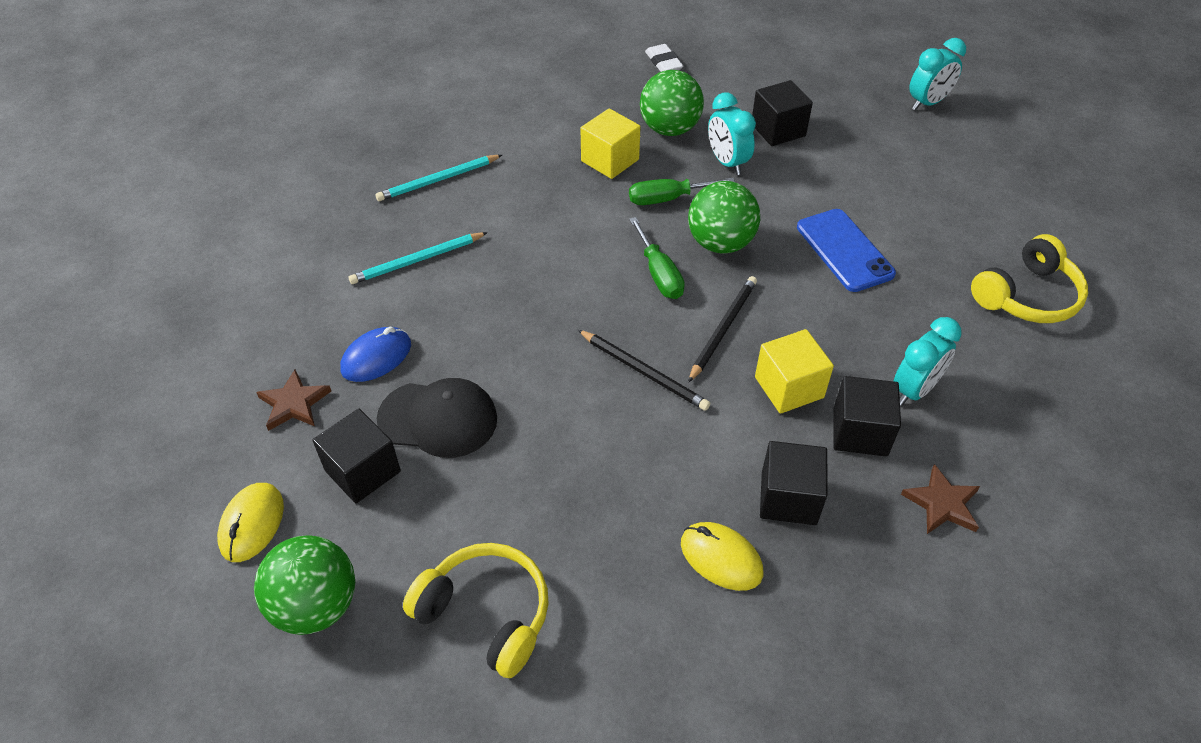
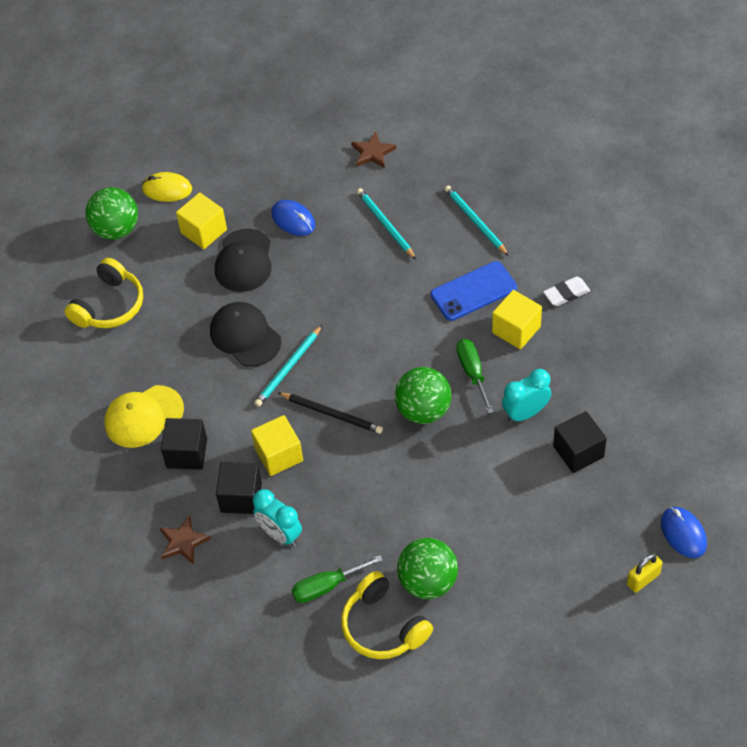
camera: 90 degrees right, 5 degrees up
(294, 403) = (253, 187): brown star -> brown star (373, 152)
(362, 471) = (204, 231): black cube -> yellow cube
(580, 421) = (245, 336): none -> black cap
(644, 372) = (288, 368): black pencil -> turquoise pencil
(659, 274) = (385, 371): green screwdriver -> green screwdriver (327, 586)
(663, 62) = (667, 359): white eraser -> white eraser (566, 293)
(669, 129) = (566, 369): green ball -> green ball (428, 582)
(721, 558) = (143, 417): yellow mouse -> yellow cap
(844, 250) = (424, 497): blue phone -> blue phone (473, 291)
(871, 74) = (683, 533): none -> blue mouse
(927, 103) = (643, 579): turquoise clock -> yellow padlock

